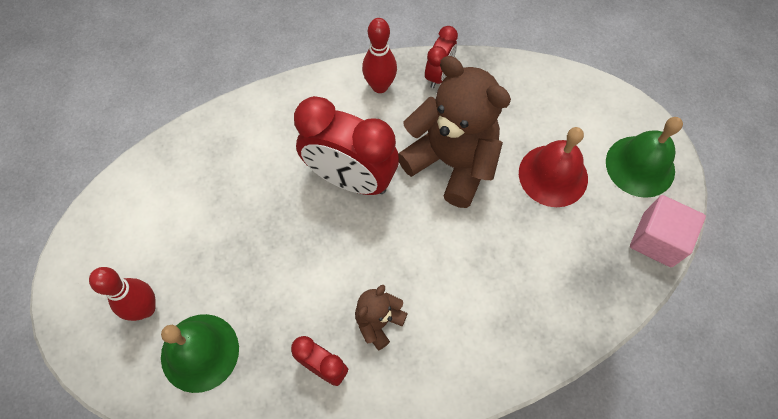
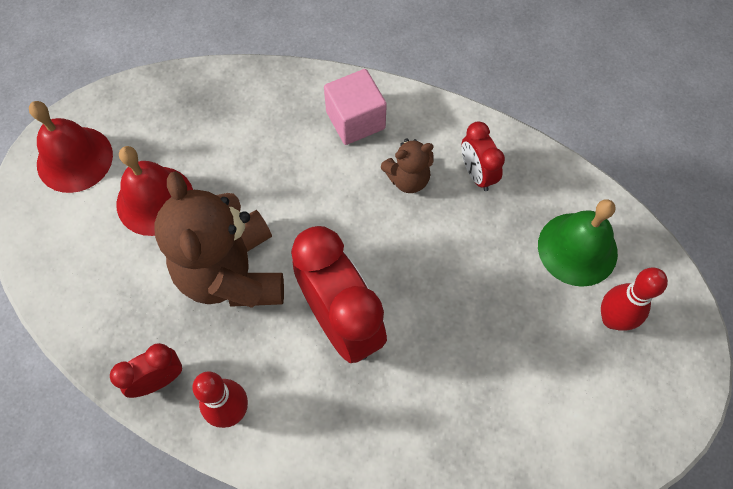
camera: 145 degrees left, 0 degrees up
(640, 166) = (74, 159): green bell -> red bell
(657, 239) = (130, 98): pink cube -> pink cube (355, 120)

